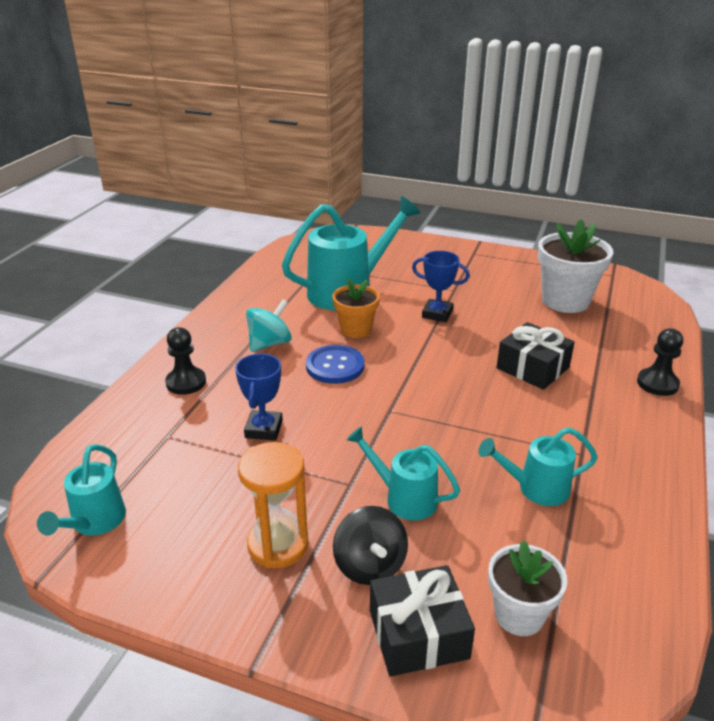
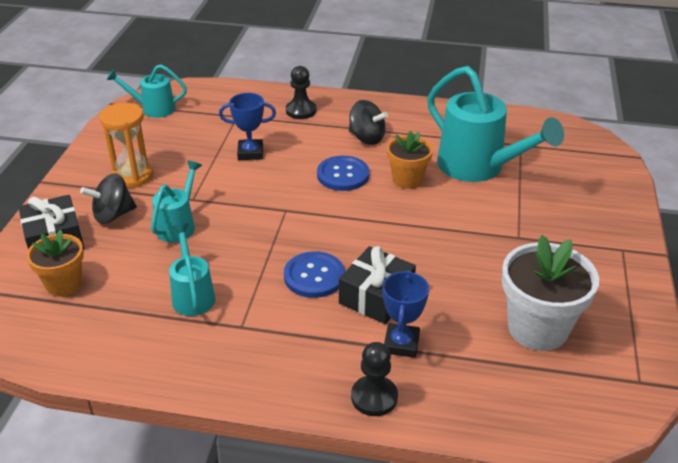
camera: 80 degrees right, 5 degrees up
(269, 344) = (366, 138): turquoise spinning top -> black spinning top
(437, 314) = (459, 227): blue trophy -> blue trophy (401, 344)
(504, 400) = (314, 276): none -> blue button
(519, 614) = (64, 284): white flower pot -> orange flower pot

